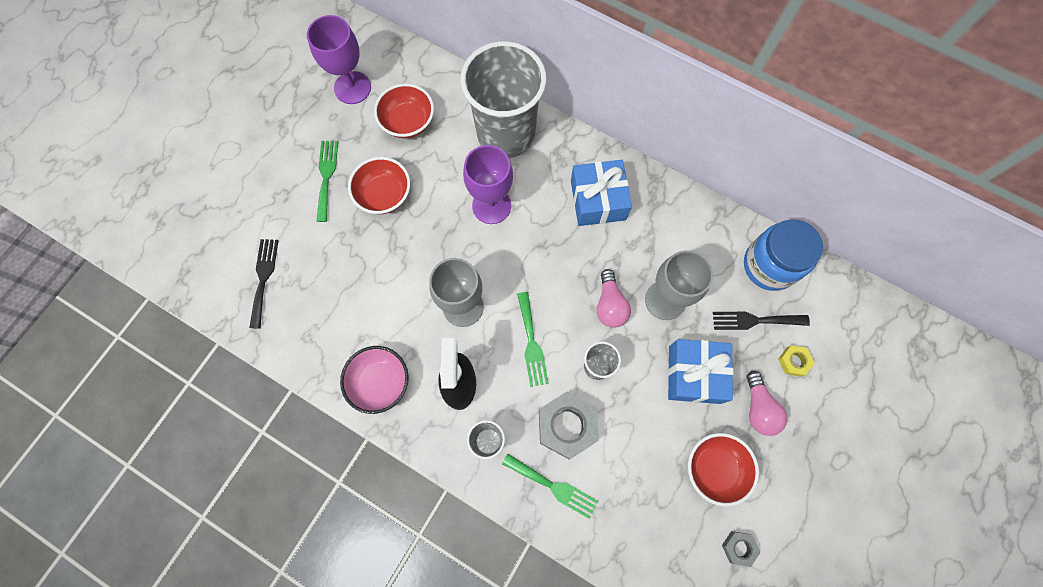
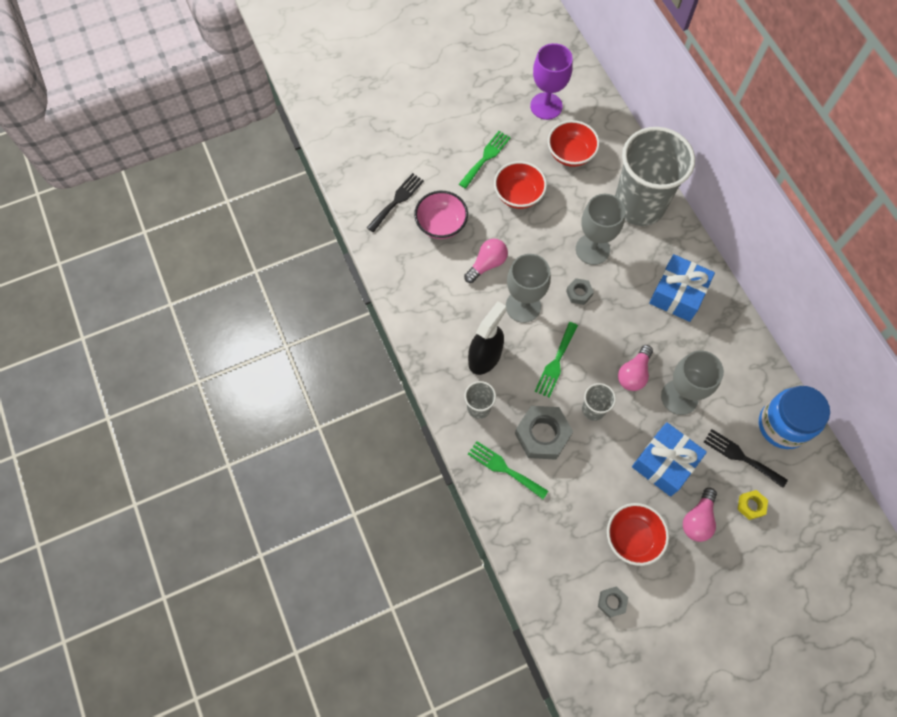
camera: 35 degrees right, 5 degrees down
(380, 382) = (430, 320): pink bowl -> pink bowl (441, 224)
(399, 286) = (487, 264): none -> pink light bulb
(491, 206) = (592, 249): purple goblet -> grey goblet
(507, 258) = (579, 293): none -> grey nut
(553, 486) = (504, 468): green fork -> green fork turned 150 degrees clockwise

